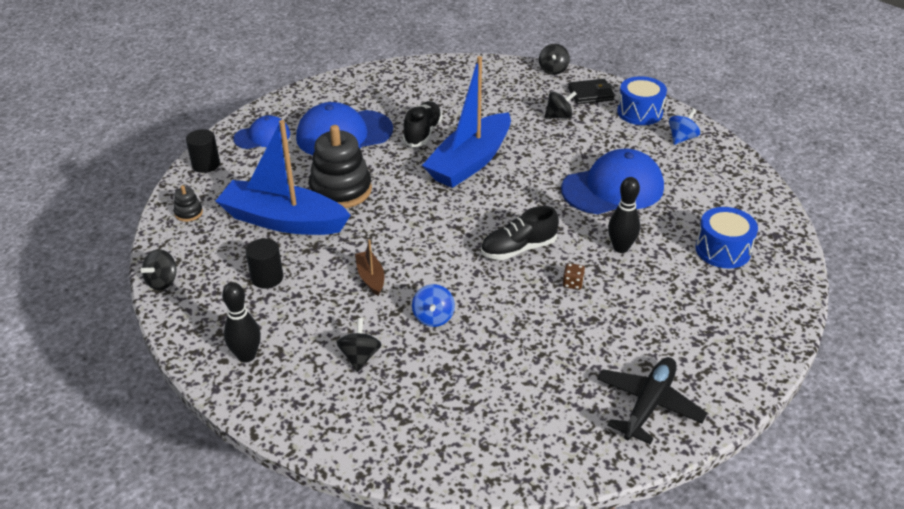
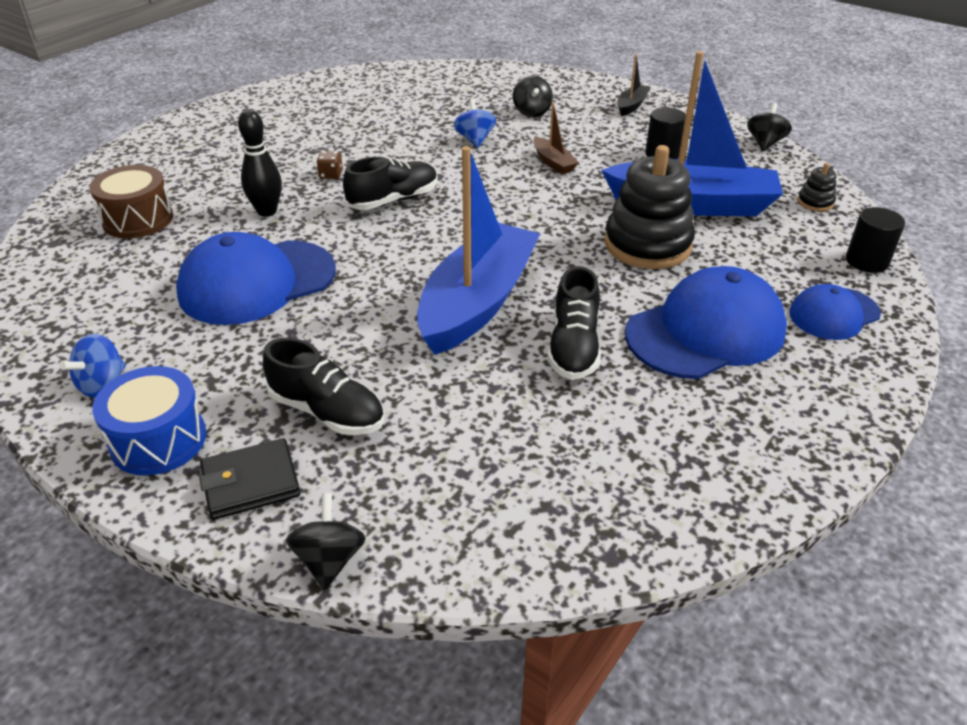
camera: 170 degrees right, 0 degrees up
(246, 356) = (631, 105): black bowling pin -> black boat
(559, 116) = (327, 411): black spinning top -> black shoe
(649, 404) = (275, 105): black plane -> none
(723, 250) = (138, 219): blue drum -> brown drum

